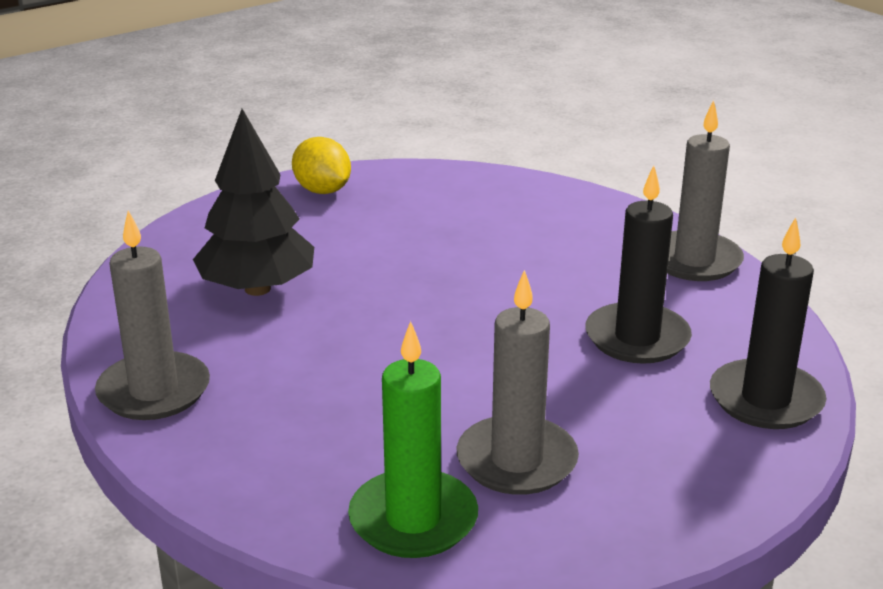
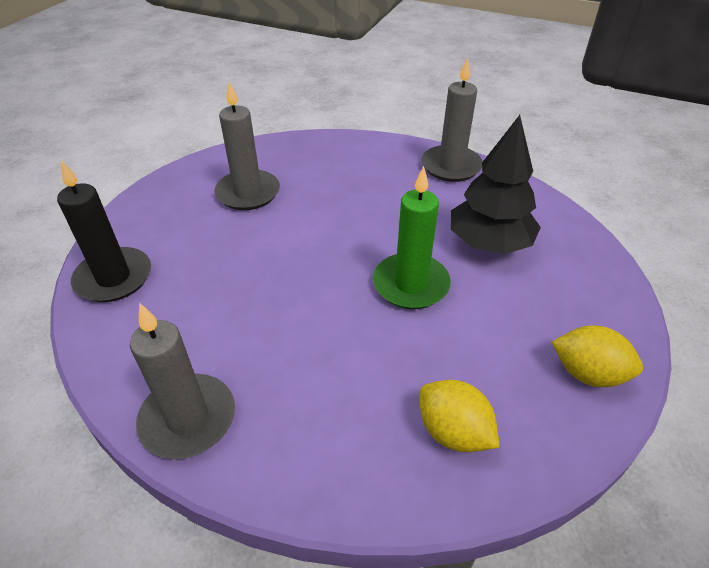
camera: 150 degrees right, 15 degrees up
(413, 519) = (278, 156): green candle -> green candle (411, 284)
(472, 197) = (453, 432): none -> yellow lemon
(637, 338) = (212, 298): black candle -> none

